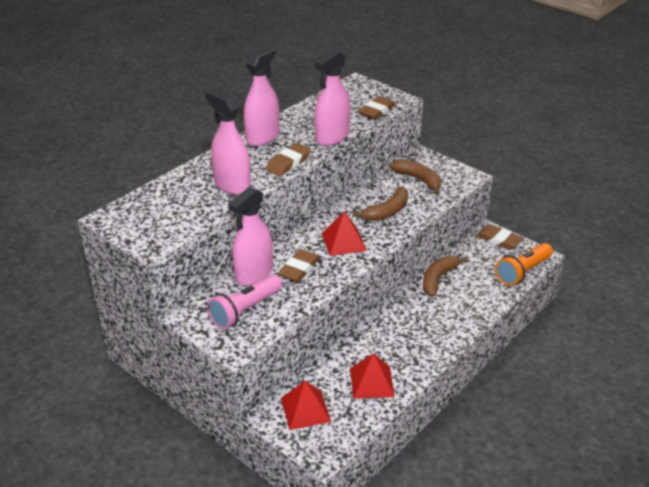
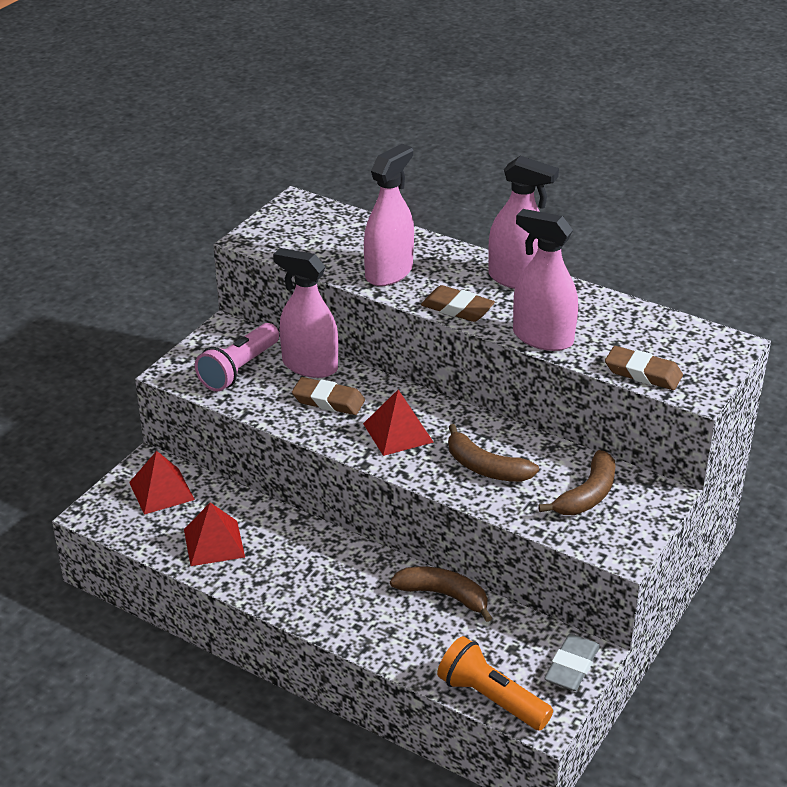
camera: 80 degrees right, 0 degrees up
(245, 310) = (239, 369): pink flashlight -> pink flashlight turned 90 degrees counterclockwise
(499, 240) = (572, 666): brown eraser -> grey eraser

